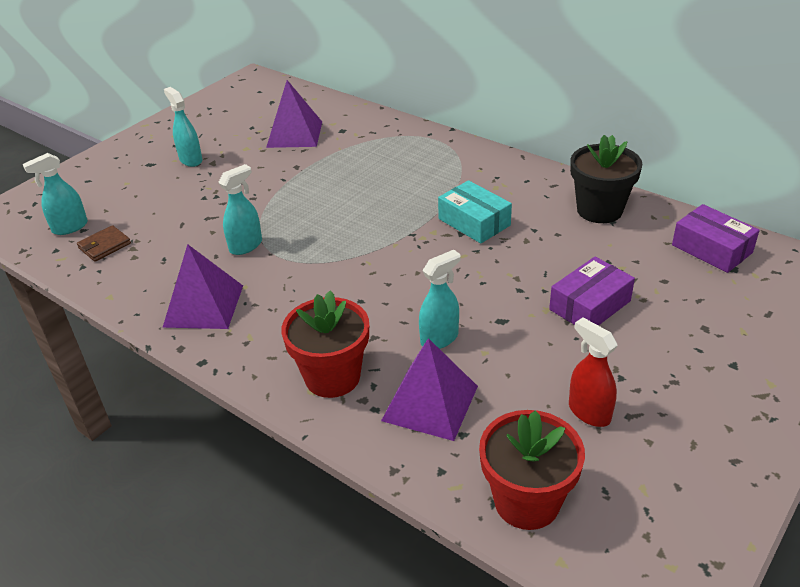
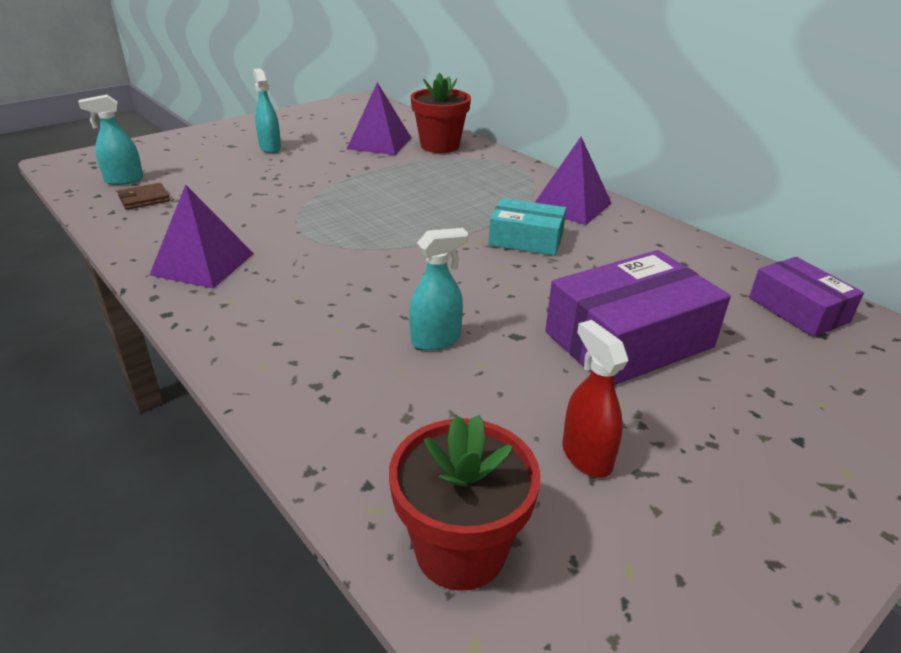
camera: 10 degrees right, 5 degrees down
(246, 246) = (278, 221): turquoise spray bottle -> none
(332, 377) = (295, 355): red flower pot -> red flower pot (440, 146)
(430, 403) = (392, 405): purple pyramid -> purple pyramid (571, 206)
(474, 222) = (526, 239): turquoise box -> turquoise box turned 45 degrees counterclockwise
(590, 305) = (629, 340): purple box -> purple box, size x1.64
(599, 210) = (672, 251): black flower pot -> none

